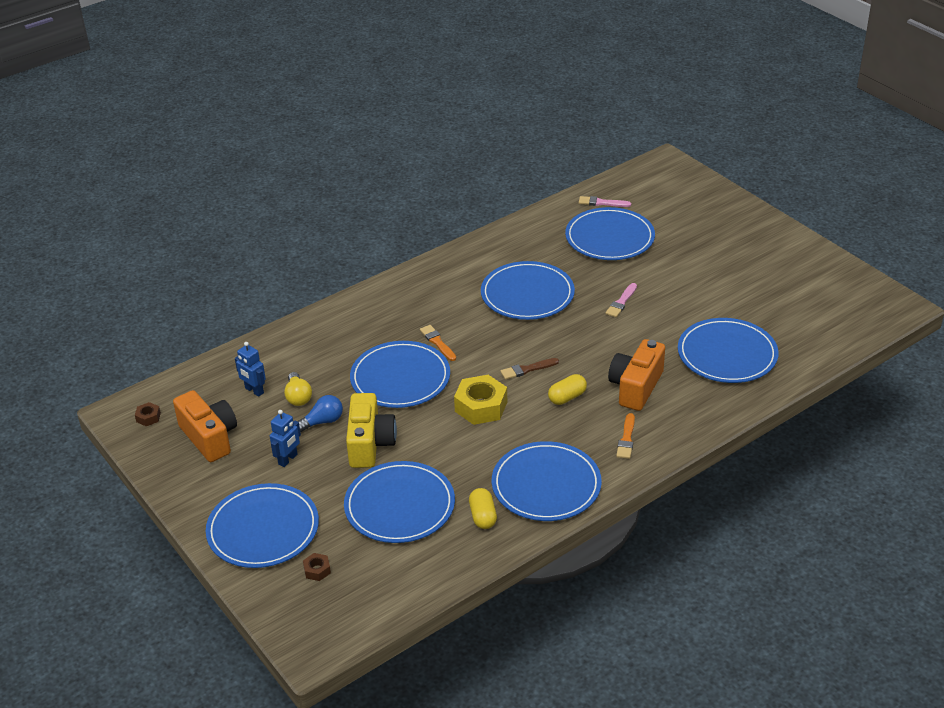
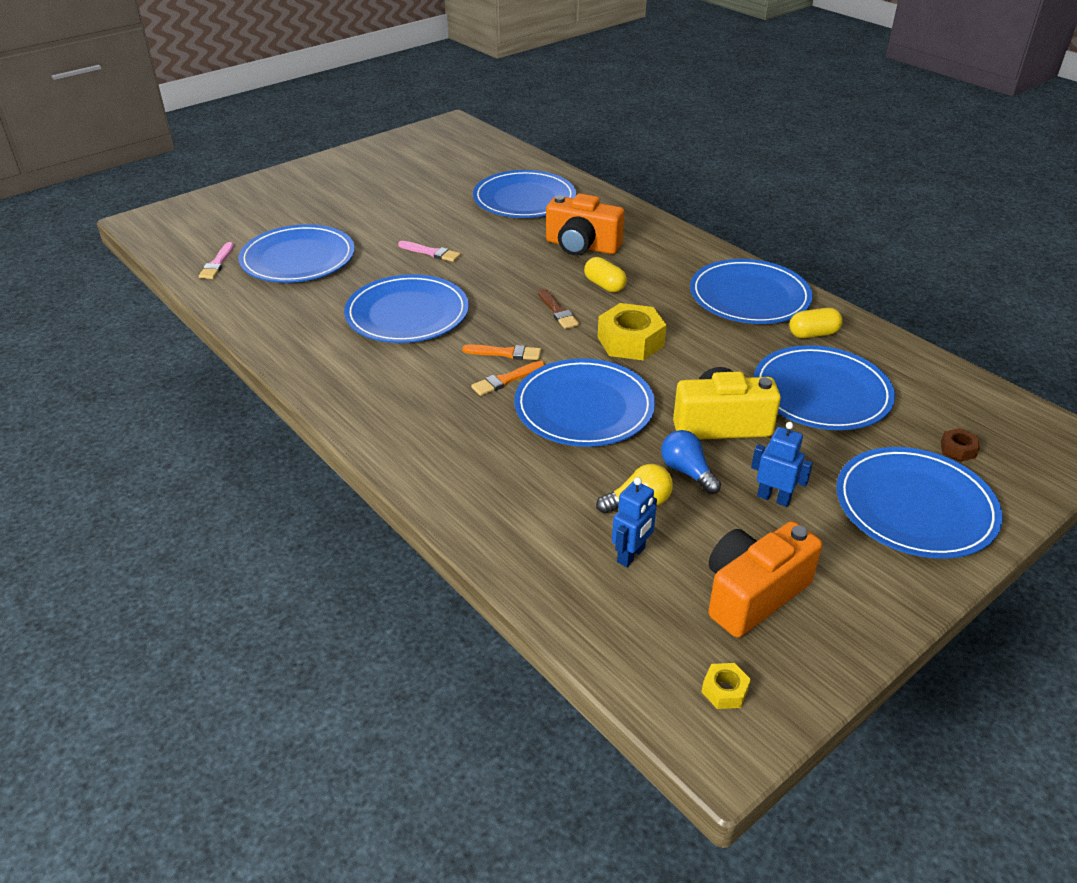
camera: 95 degrees left, 0 degrees up
(148, 417) = (724, 690): brown nut -> yellow nut
(626, 439) = (664, 252): orange brush -> orange brush (505, 353)

